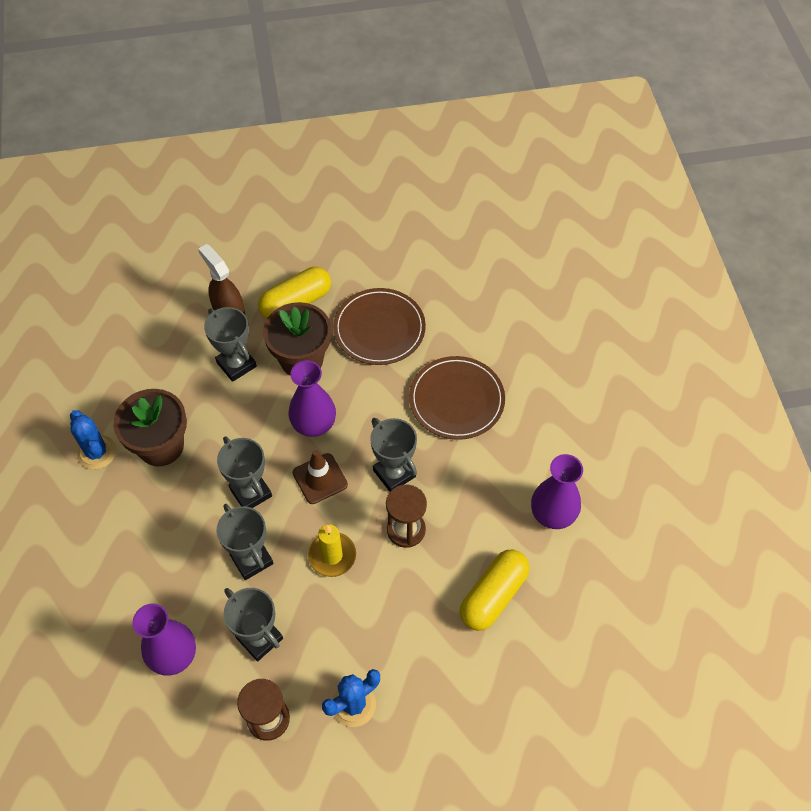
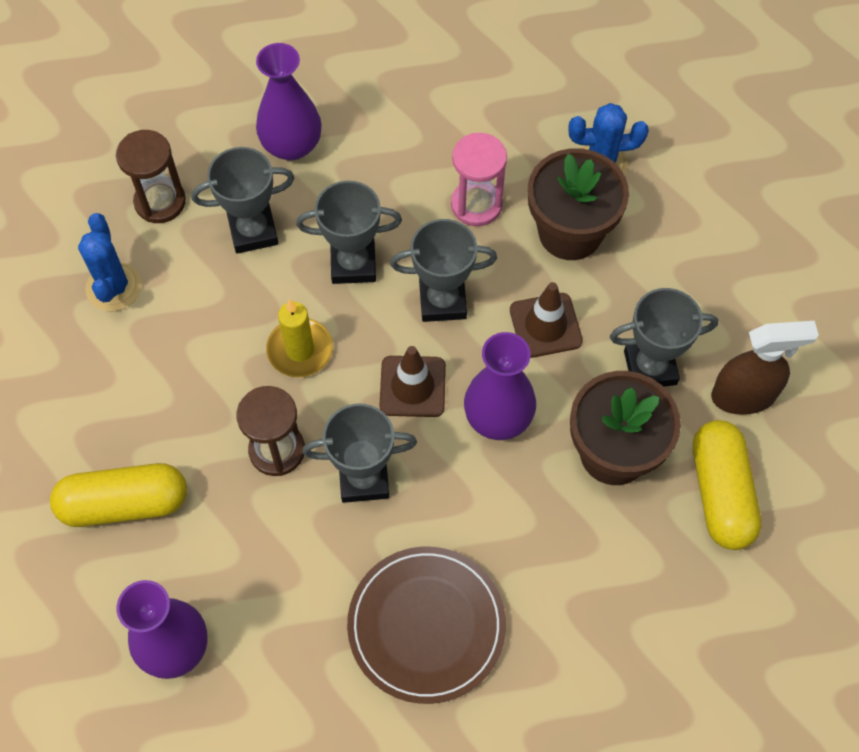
camera: 120 degrees right, 5 degrees up
(166, 509) = (476, 205): none -> pink hourglass
(237, 428) = (545, 325): none -> brown traffic cone
(379, 329) = (611, 585): brown plate -> none
(493, 595) = (124, 503): yellow capsule -> yellow capsule turned 75 degrees counterclockwise

